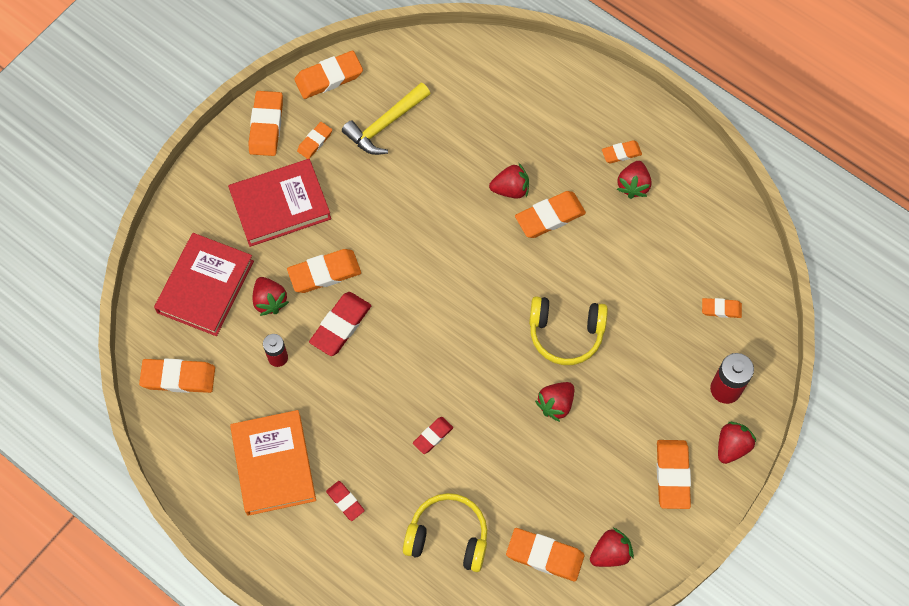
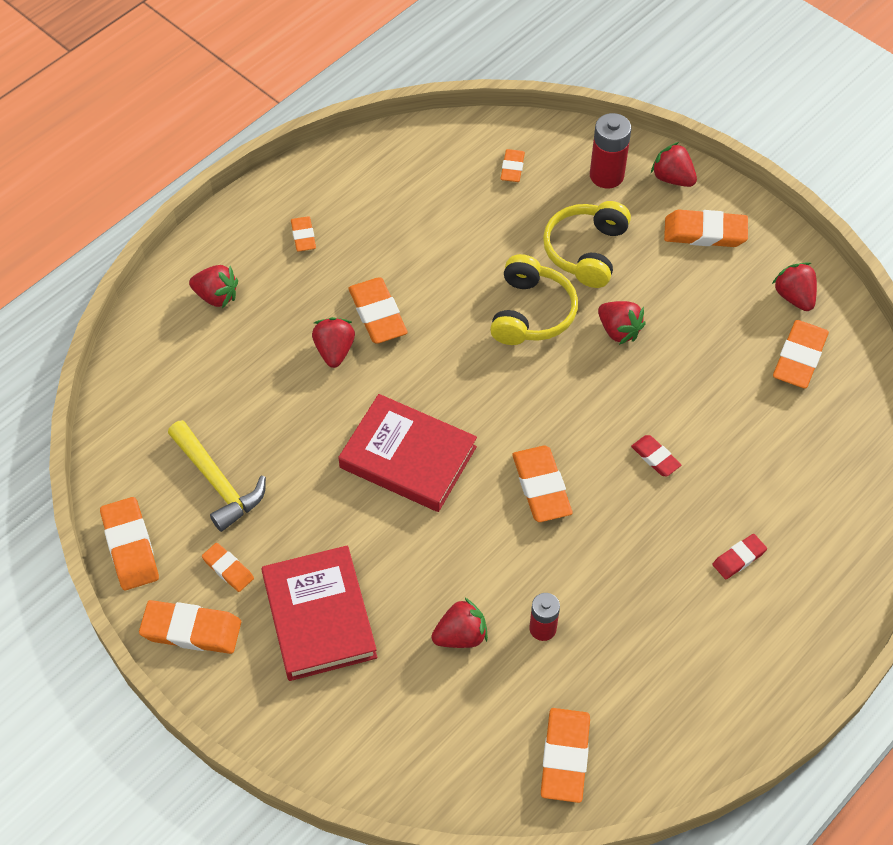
camera: 85 degrees left, 10 degrees down
(205, 287) = (432, 718): red book -> red book (408, 457)
(273, 464) = (690, 639): orange book -> none
(324, 273) = (426, 566): orange eraser -> orange eraser (541, 487)
(341, 325) = (503, 551): red eraser -> none
(448, 536) = (780, 451): yellow headphones -> yellow headphones (586, 251)
(633, 185) = (348, 229): red strawberry -> red strawberry (216, 296)

